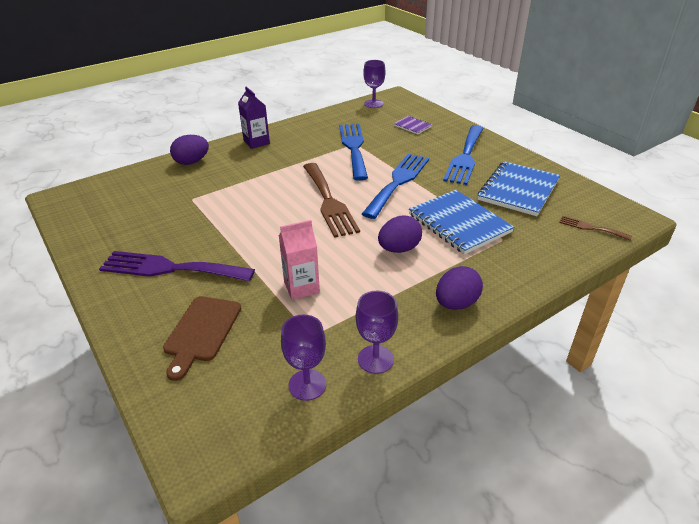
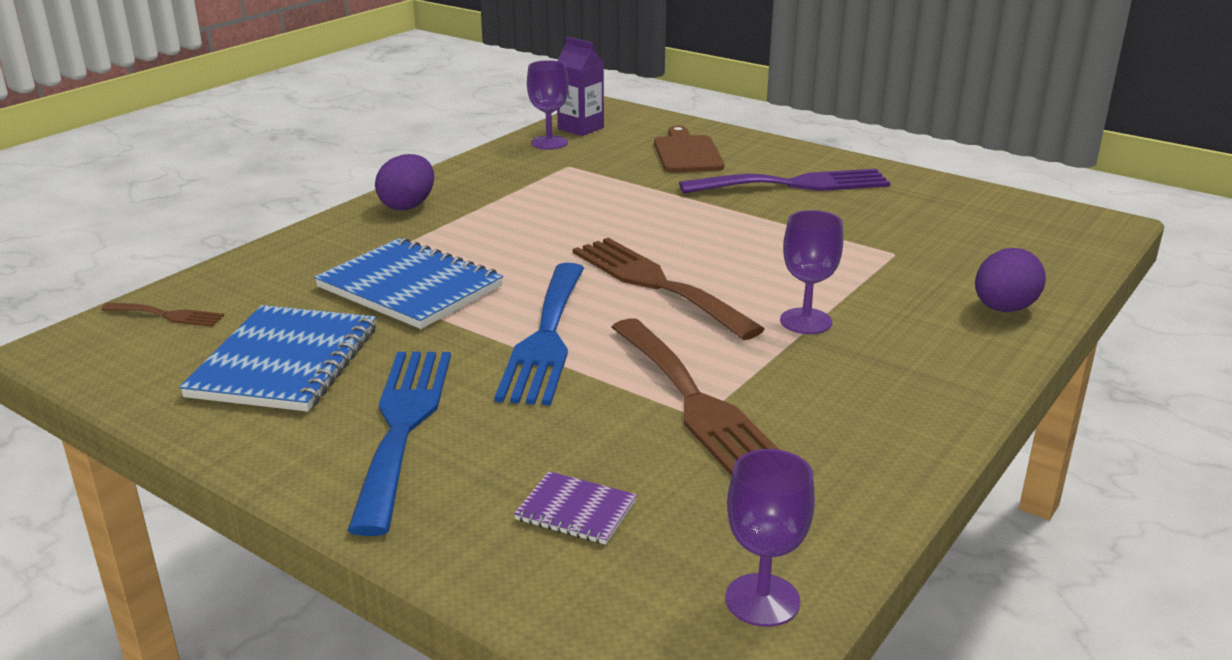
camera: 160 degrees right, 10 degrees down
(256, 142) = (942, 376): purple carton -> purple carton (580, 128)
(301, 287) = (611, 192): pink carton -> none
(354, 148) = (695, 402): blue fork -> brown fork
(375, 359) = (490, 161): purple goblet -> purple goblet (806, 321)
(399, 249) = (501, 243): purple egg -> none

